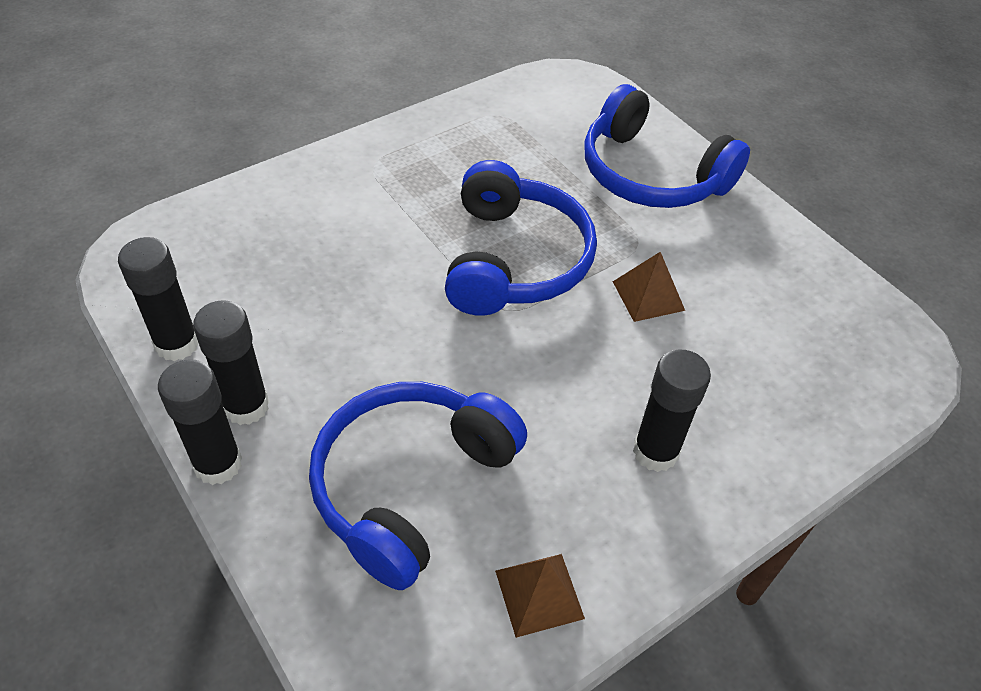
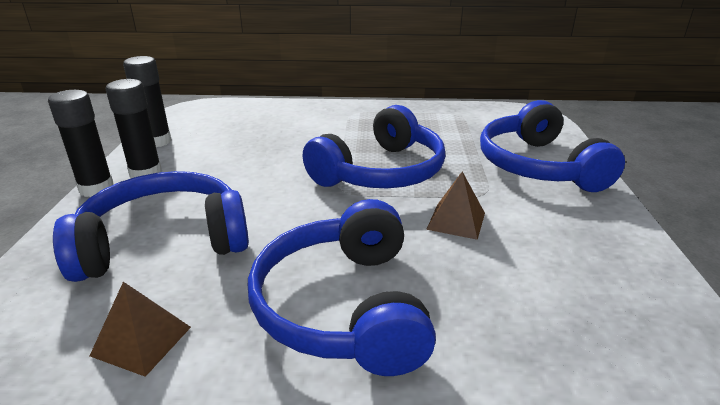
camera: 40 degrees right, 20 degrees down
(655, 452) = (343, 306): black glue stick -> blue headphones

